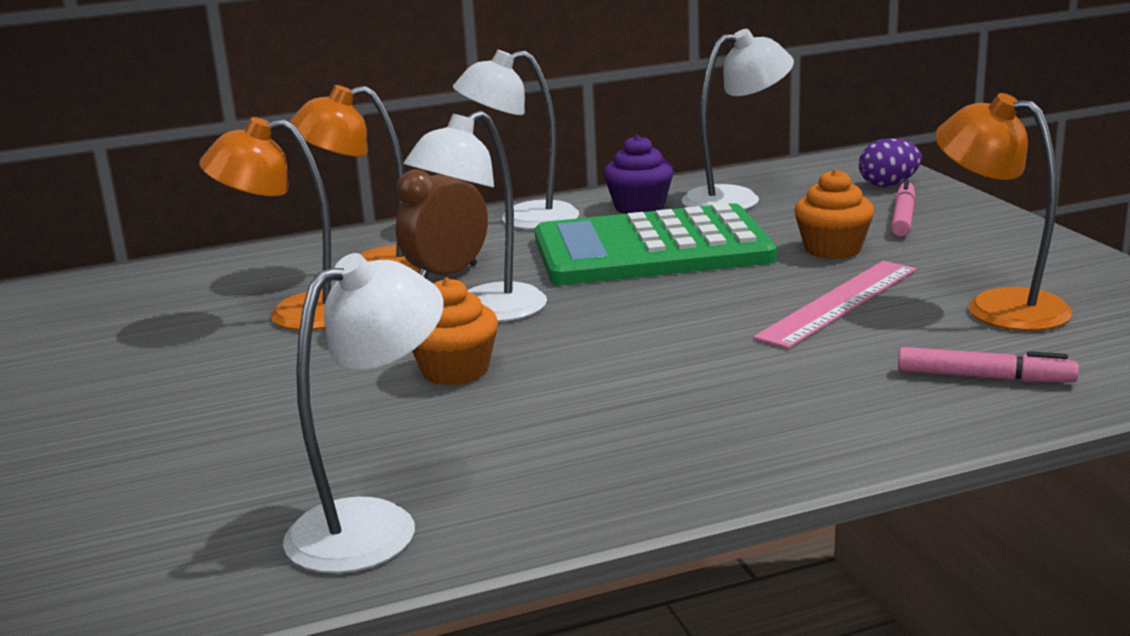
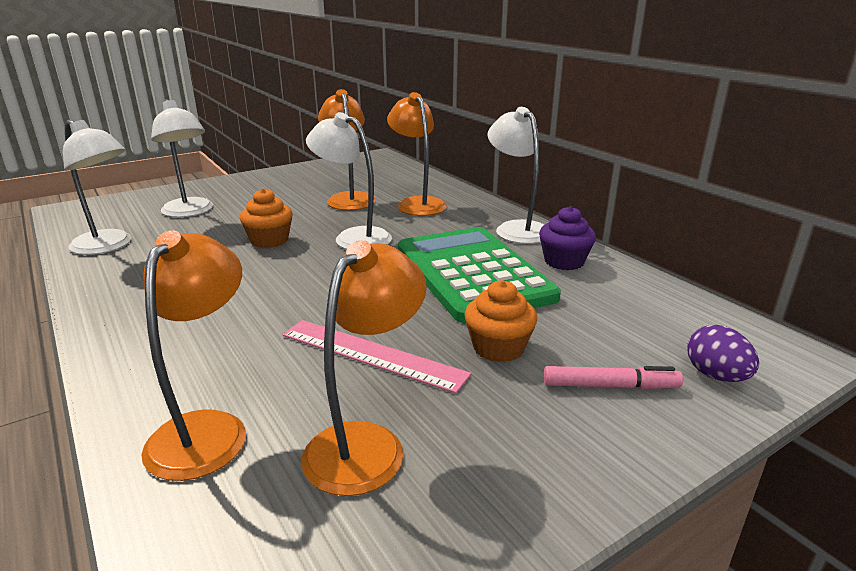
camera: 75 degrees right, 5 degrees up
(447, 275) = (409, 221): brown clock -> none
(736, 199) = (610, 297): white lamp -> white lamp (190, 212)
(984, 377) = (206, 429): pink marker -> orange lamp

